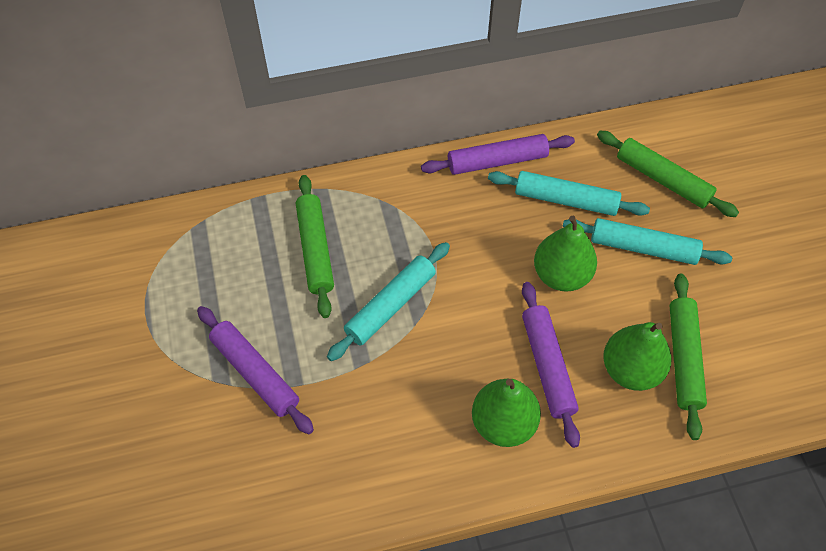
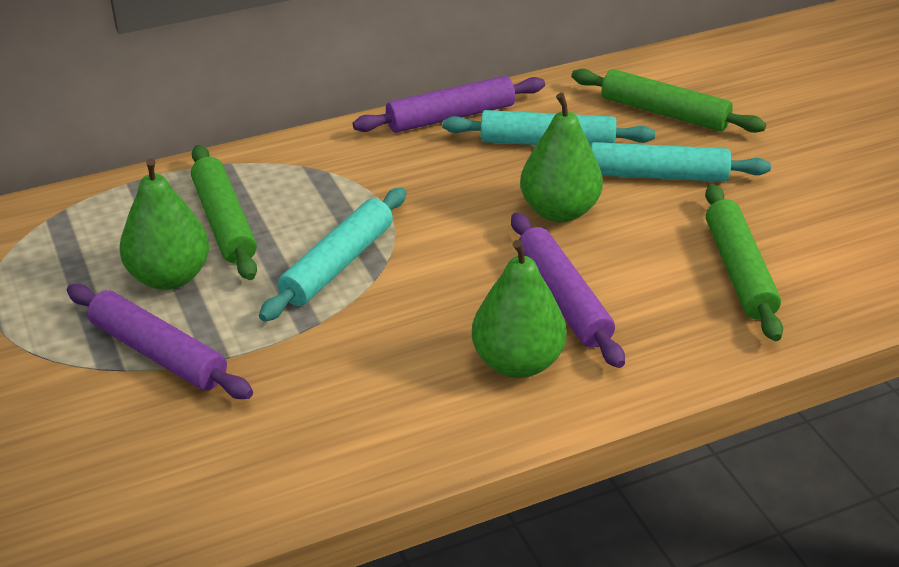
camera: 10 degrees left, 20 degrees down
(630, 370) = (673, 290): green pear -> green pear (169, 277)

